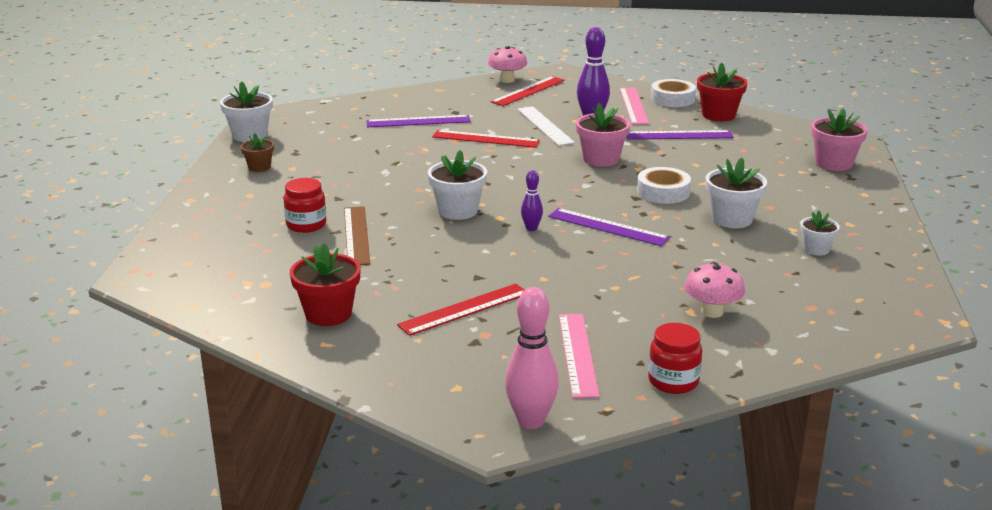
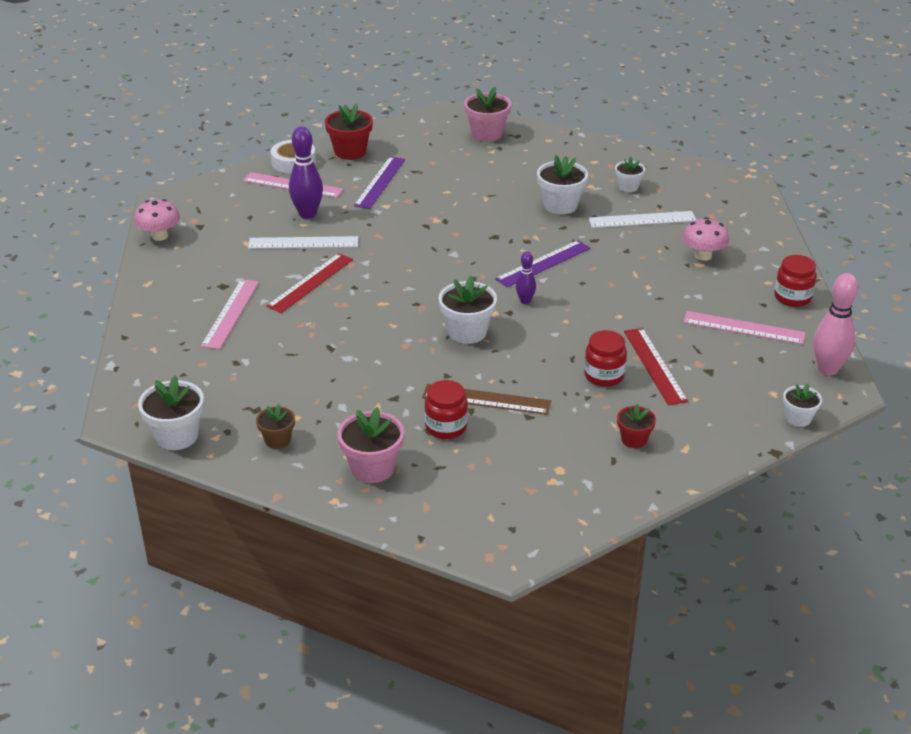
camera: 70 degrees left, 10 degrees up
(328, 314) = (634, 439): red flower pot -> red flower pot, size x0.60
(415, 409) = (798, 418): none -> white flower pot
(418, 121) = (230, 313): purple ruler -> pink ruler
(428, 284) = (604, 376): none -> red jar
(528, 91) = (203, 231): red ruler -> none
(601, 159) = (404, 233): pink flower pot -> pink flower pot (372, 468)
(663, 192) = (492, 221): white tape -> none
(753, 266) = (642, 219): none -> white ruler

